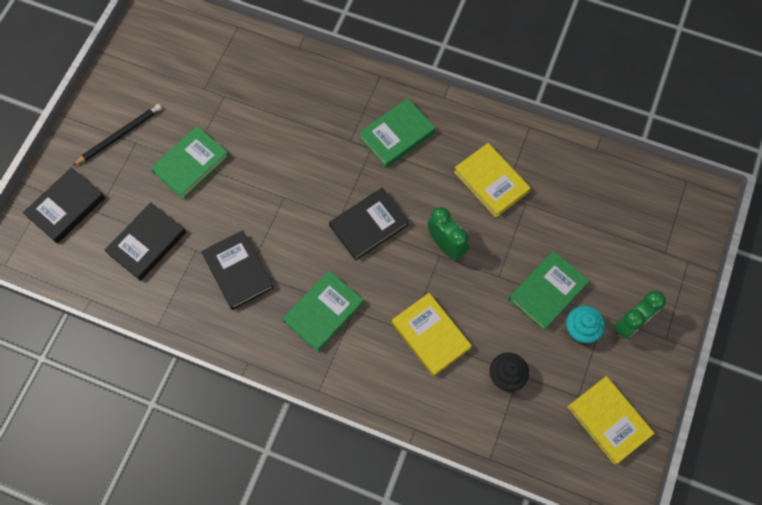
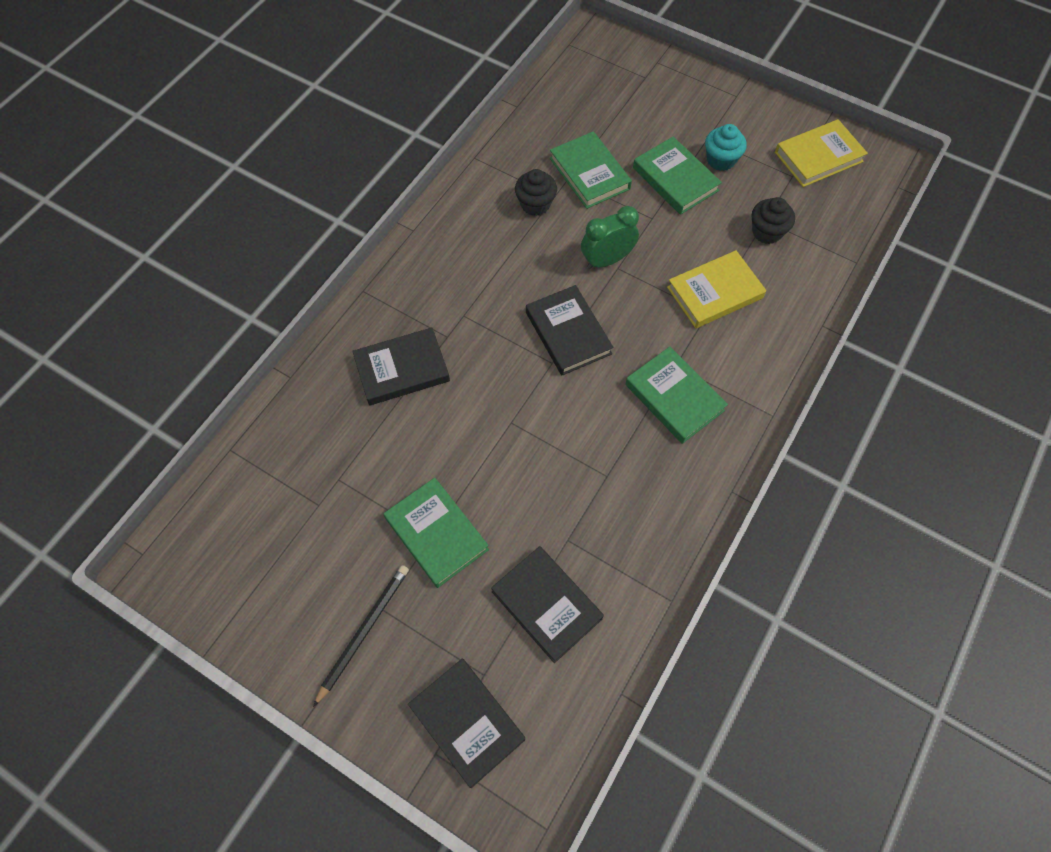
camera: 80 degrees left, 5 degrees down
(120, 135) = (364, 631): black pencil -> black pencil turned 60 degrees clockwise
(238, 271) = (607, 489): black book -> black book (402, 369)
(397, 135) = (452, 285): green book -> green book (589, 173)
(491, 182) = (535, 204): yellow book -> black cupcake
(630, 324) = (718, 120): green clock -> none

